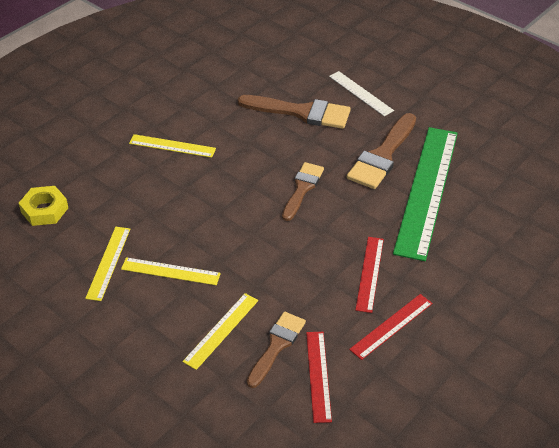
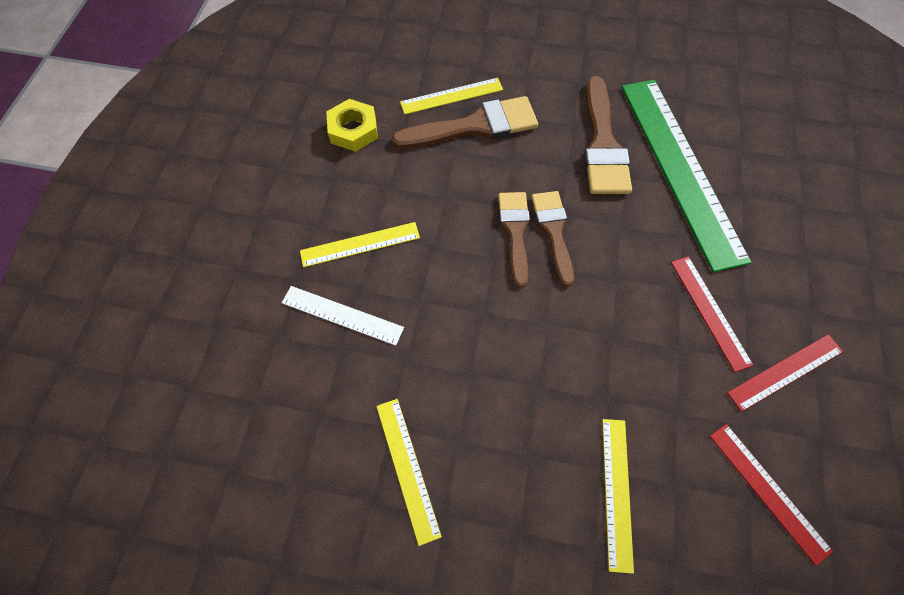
camera: 30 degrees left, 20 degrees up
(44, 210) = (263, 430): yellow nut -> yellow nut (353, 130)
(170, 271) = (493, 436): yellow ruler -> yellow ruler (451, 96)
(276, 346) = (693, 476): brown brush -> brown brush (515, 231)
(360, 93) = (519, 72): white ruler -> white ruler (342, 315)
(391, 326) = (785, 372): red ruler -> red ruler turned 45 degrees clockwise

